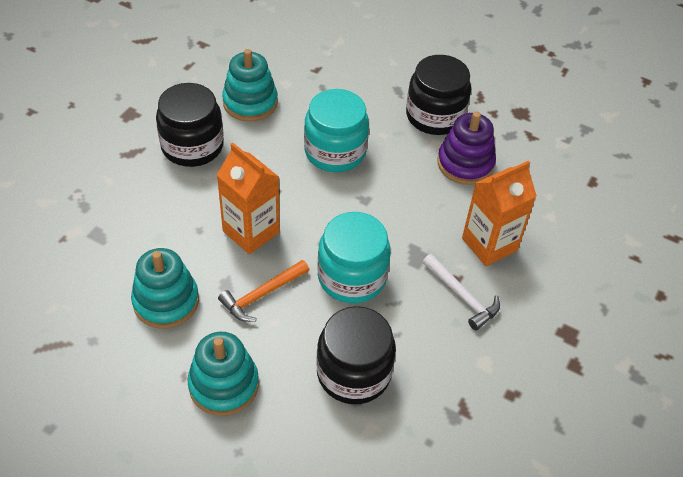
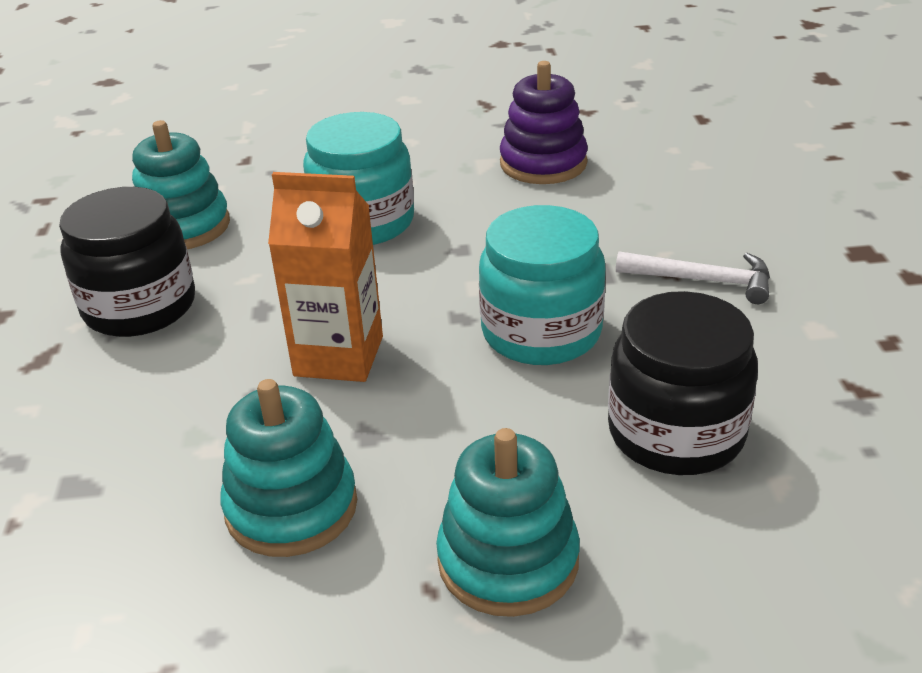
camera: 30 degrees left, 15 degrees down
(261, 295) = (438, 418): orange hammer -> none
(435, 116) = (452, 139): black jar -> none
(489, 244) = (667, 218): orange carton -> none

